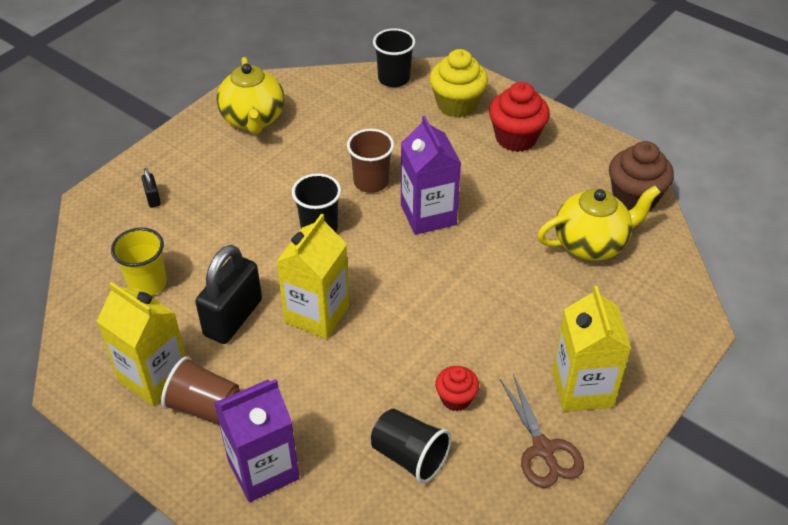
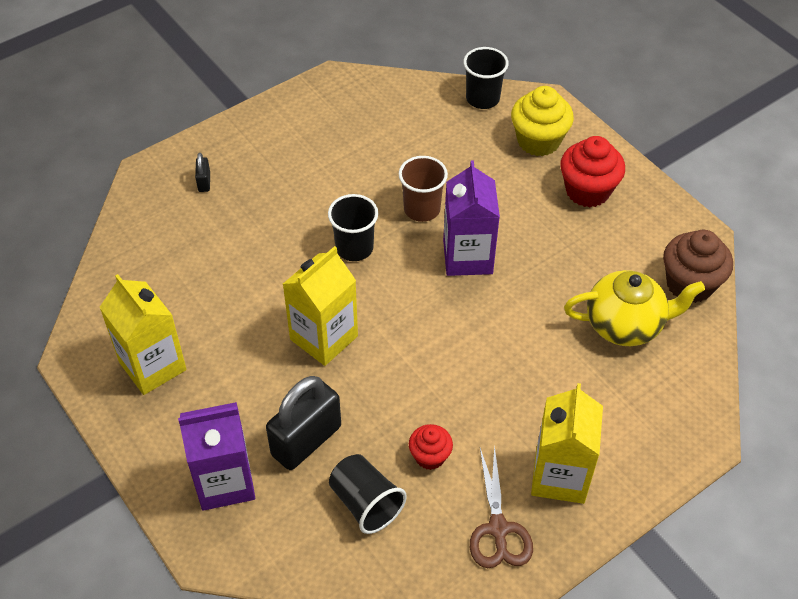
camera: 15 degrees right, 5 degrees up
(147, 283) = (173, 270): yellow cup -> none
(204, 407) = (190, 407): brown cup -> none
(233, 317) = (243, 323): black padlock -> black padlock (306, 440)
(253, 120) = (326, 117): yellow teapot -> none

